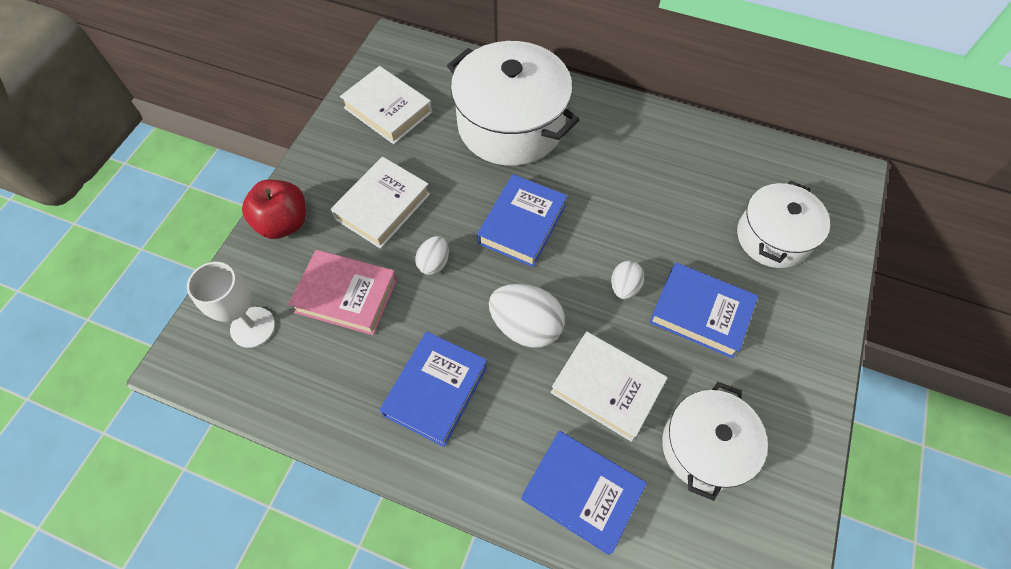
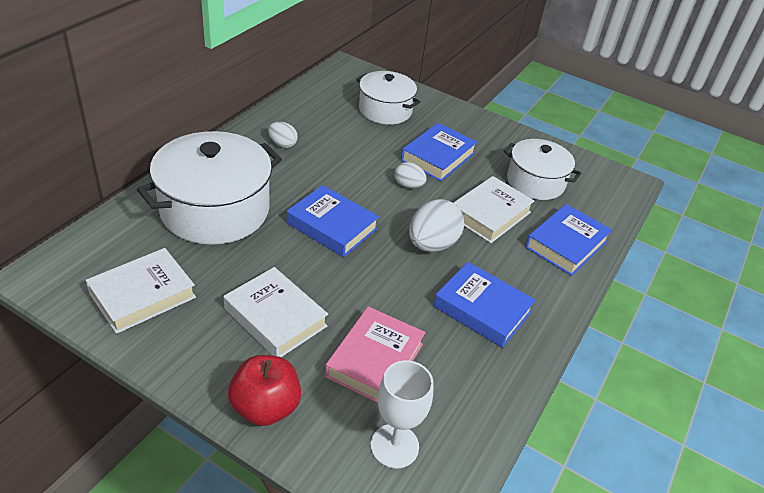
camera: 85 degrees left, 20 degrees down
(434, 263) = (355, 290): white egg -> white egg (282, 144)

